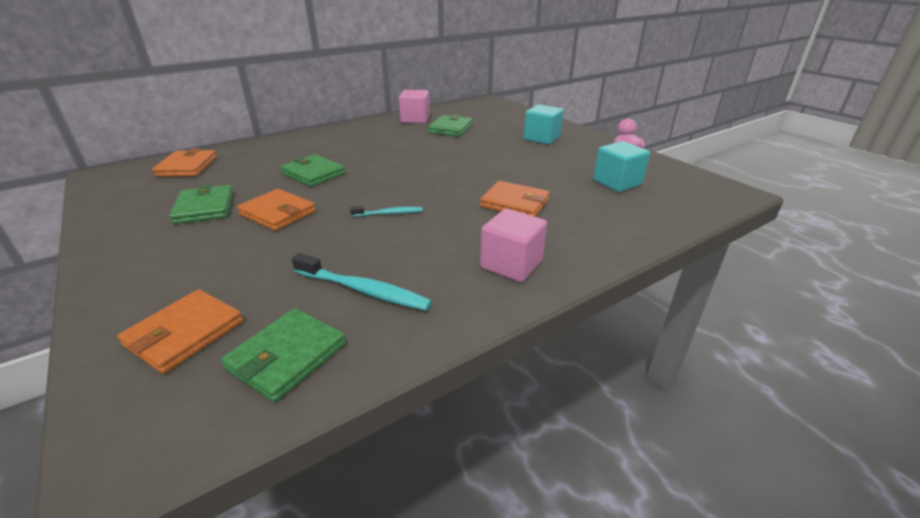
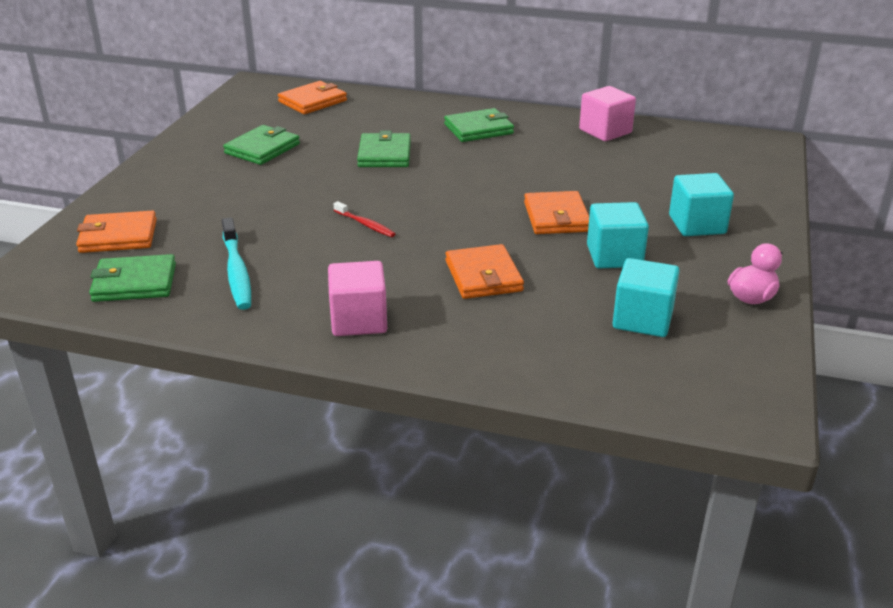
camera: 50 degrees right, 0 degrees up
(278, 213) = (296, 179): orange wallet -> orange wallet (556, 217)
(389, 213) = (365, 224): turquoise toothbrush -> red toothbrush
(450, 128) = (617, 161): green wallet -> green wallet (478, 129)
(544, 164) = (614, 256): none -> turquoise cube

